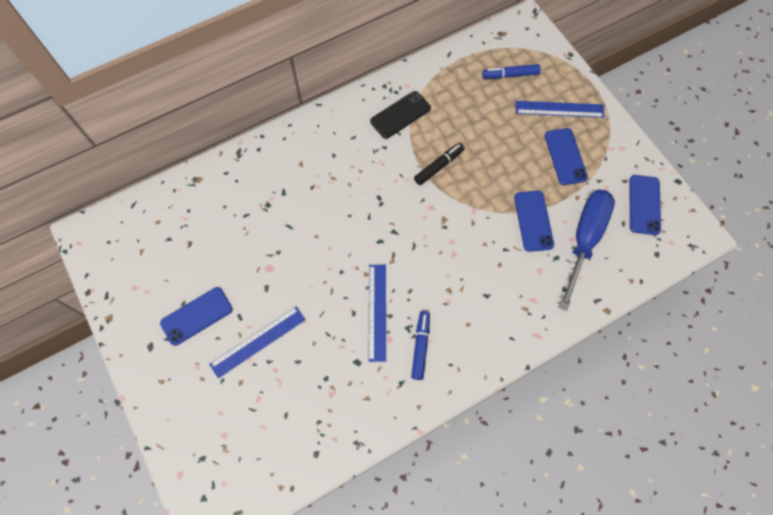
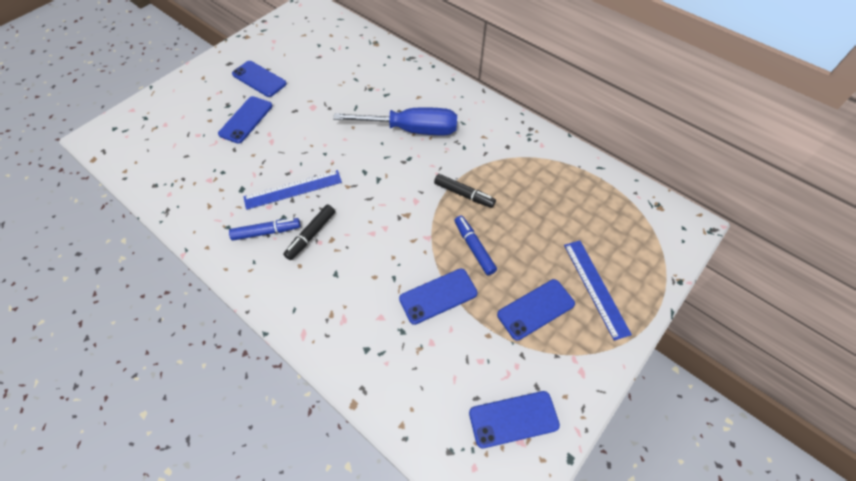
camera: 70 degrees right, 10 degrees down
(258, 341) = (246, 120): blue ruler -> blue phone
(400, 115) = (505, 149): black phone -> none
(438, 307) = (311, 235): none -> black marker
(510, 75) = (610, 227): blue marker -> blue marker (474, 248)
(584, 240) = (435, 356): blue screwdriver -> blue screwdriver (411, 130)

